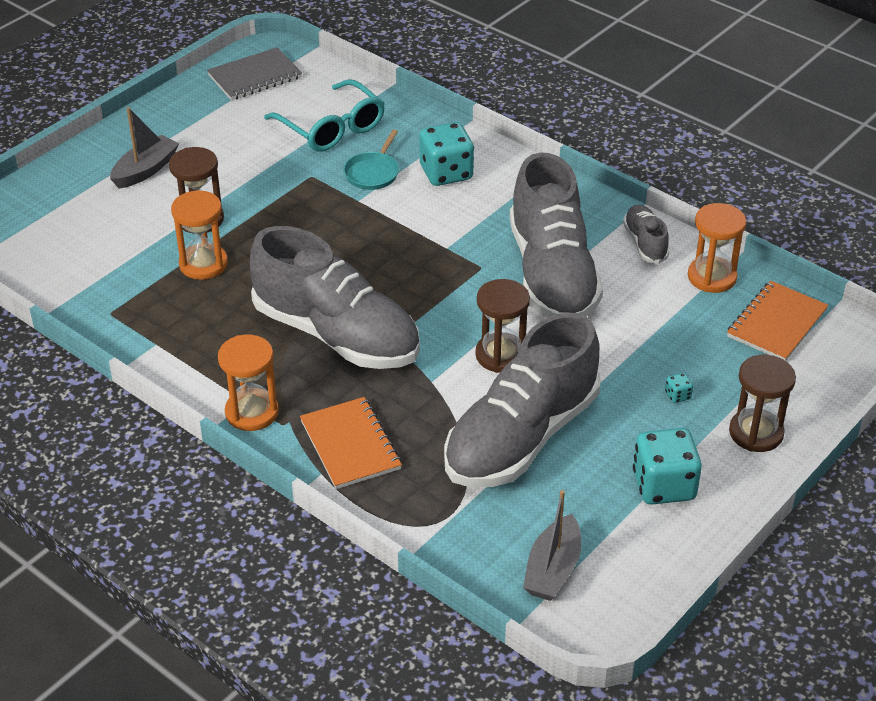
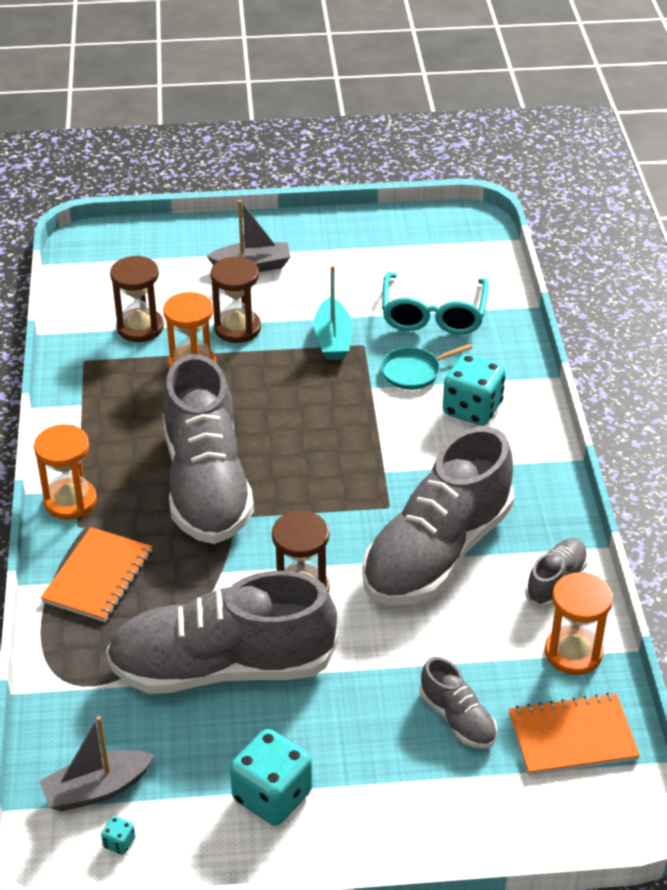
camera: 45 degrees right, 0 degrees up
(254, 76) = (432, 237): grey notebook -> none
(284, 185) = (333, 339): none -> turquoise boat
(677, 395) = (392, 731): turquoise dice -> turquoise dice (119, 842)
(702, 360) = (457, 718): none -> grey shoe
(756, 433) = (412, 816): brown hourglass -> brown hourglass (140, 327)

